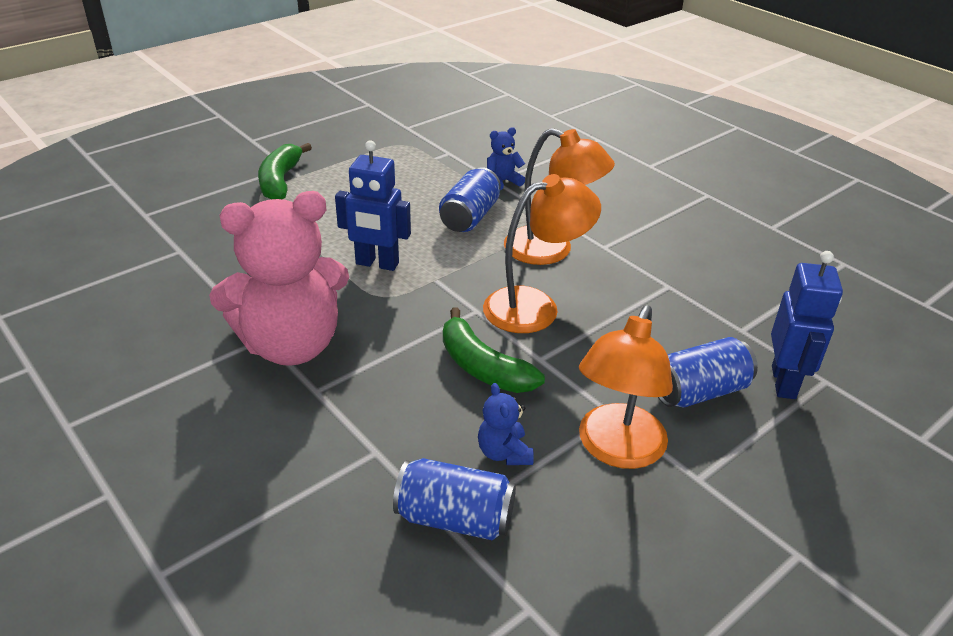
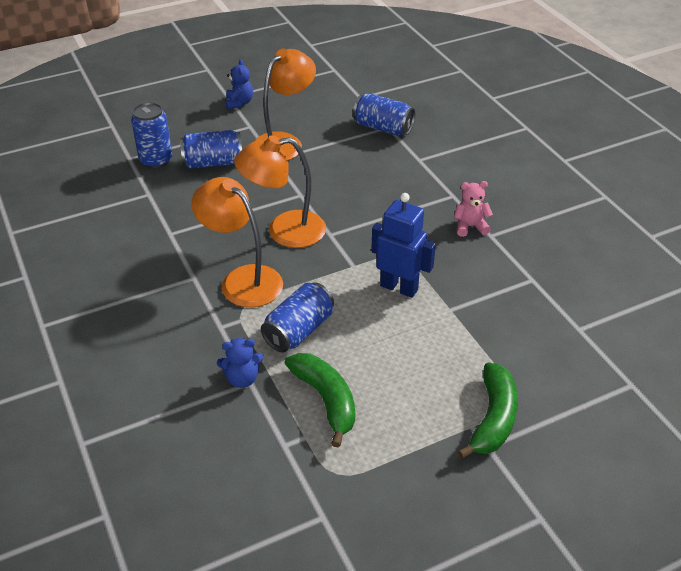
camera: 165 degrees left, 5 degrees up
(291, 345) = (470, 226): pink teddy bear -> pink teddy bear, size x0.40
(483, 367) = (341, 194): green banana -> green banana (326, 400)
(504, 453) = (347, 149): blue teddy bear -> blue teddy bear (239, 103)
(784, 382) = (156, 160): blue robot -> blue can

